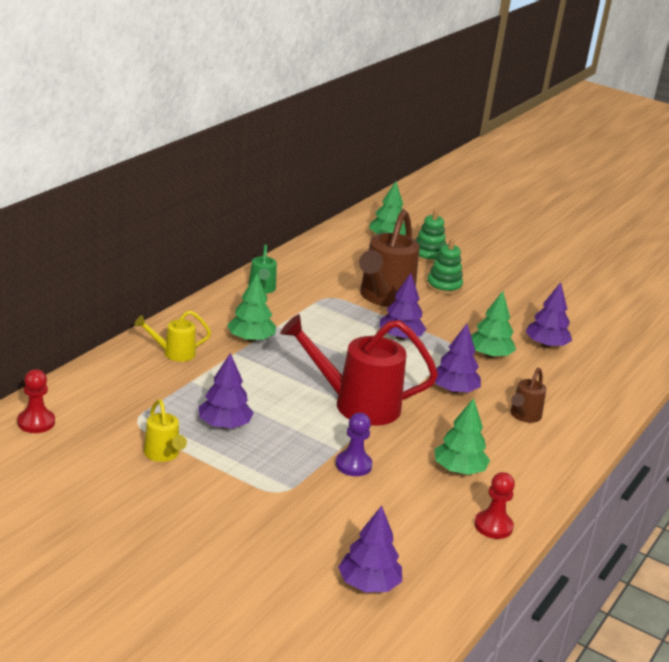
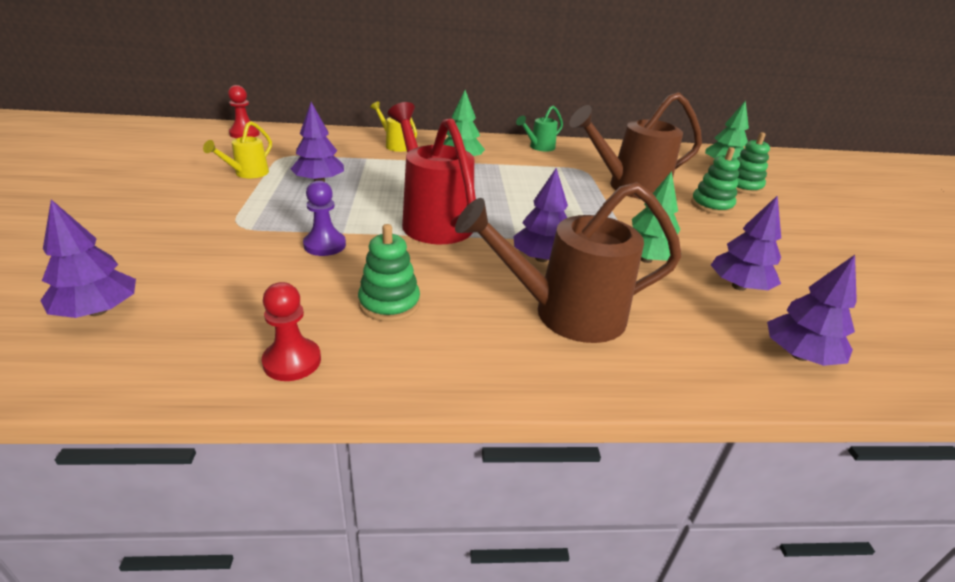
camera: 55 degrees right, 5 degrees up
(400, 337) = (582, 210): purple tree -> purple tree (799, 355)
(459, 470) = (389, 303): green tree -> green stacking toy
(524, 416) = (566, 314): brown watering can -> brown watering can, size x2.01

